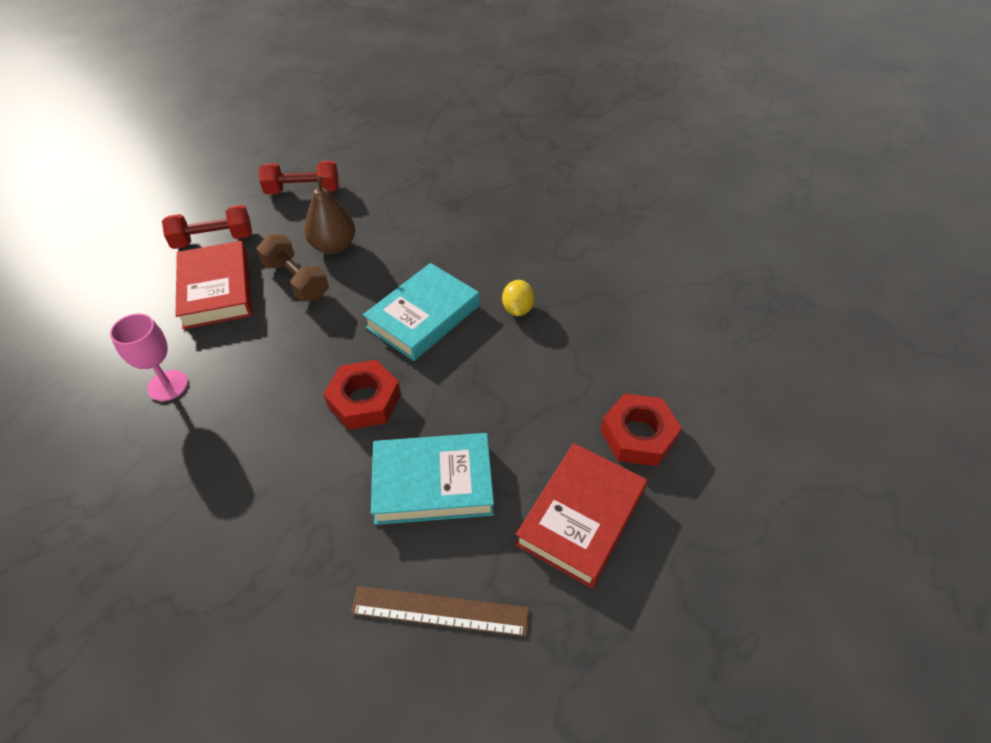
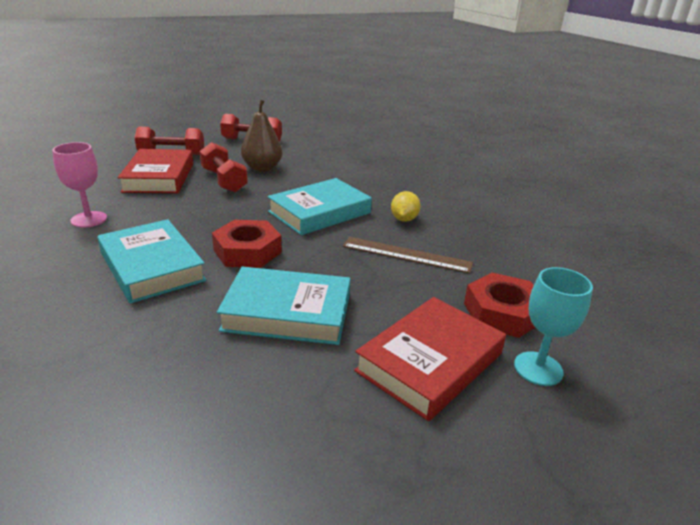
camera: 10 degrees right, 20 degrees down
(271, 447) = (152, 266): none -> turquoise book
(296, 280) = (224, 181): brown dumbbell -> red dumbbell
(440, 610) = (256, 408): brown ruler -> brown ruler (406, 254)
(678, 502) = (538, 368): none -> turquoise goblet

